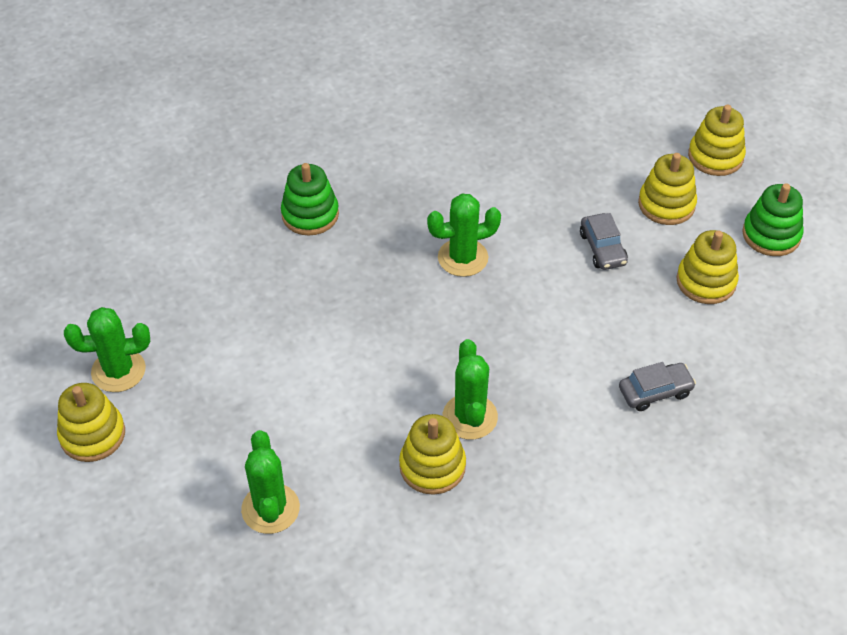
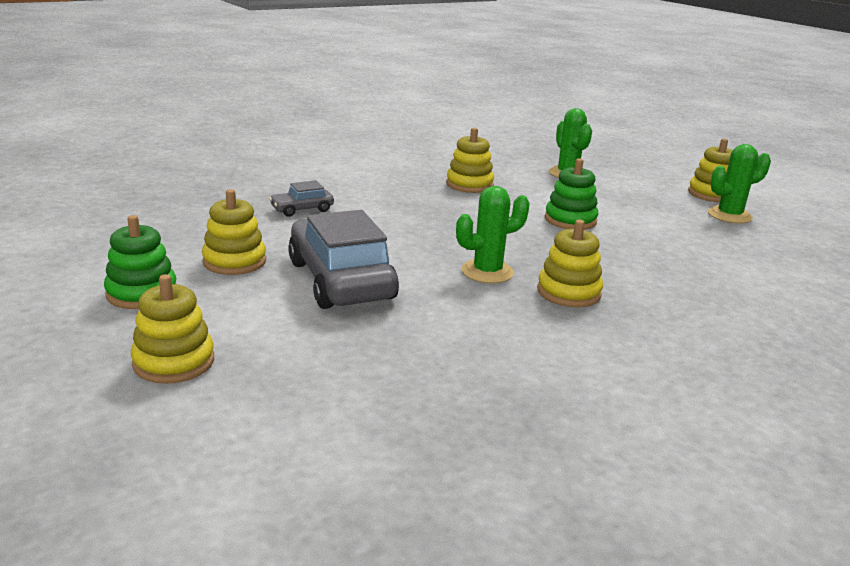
camera: 170 degrees right, 25 degrees down
(310, 214) = (664, 297): green stacking toy -> green stacking toy (570, 220)
(470, 417) = (449, 200): green cactus -> none
(602, 248) = (341, 280): grey car -> grey car, size x2.14
(666, 204) = (259, 314): yellow stacking toy -> yellow stacking toy (568, 292)

